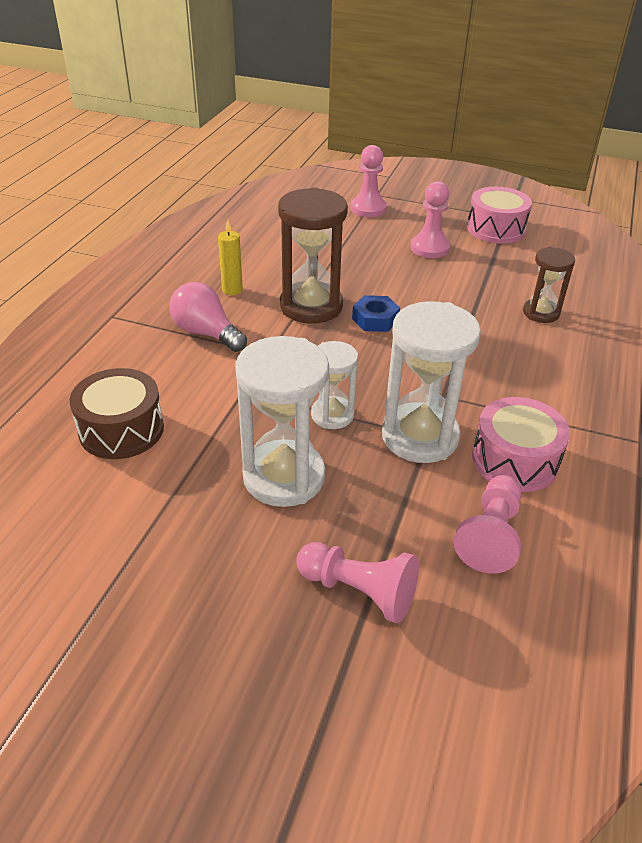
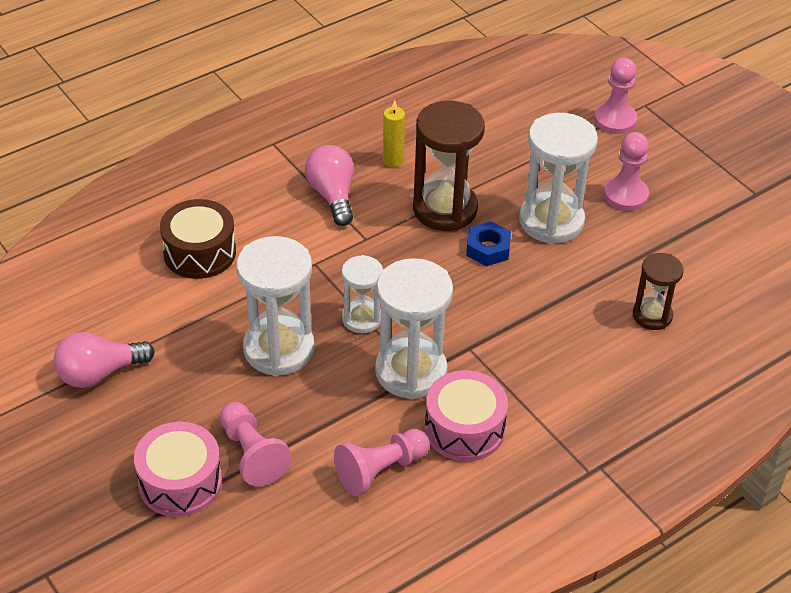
camera: 35 degrees right, 5 degrees up
(111, 601) = (99, 373): none -> pink light bulb
(399, 283) = (551, 221): none -> white hourglass
(495, 229) = (723, 202): pink drum -> pink drum (180, 482)

